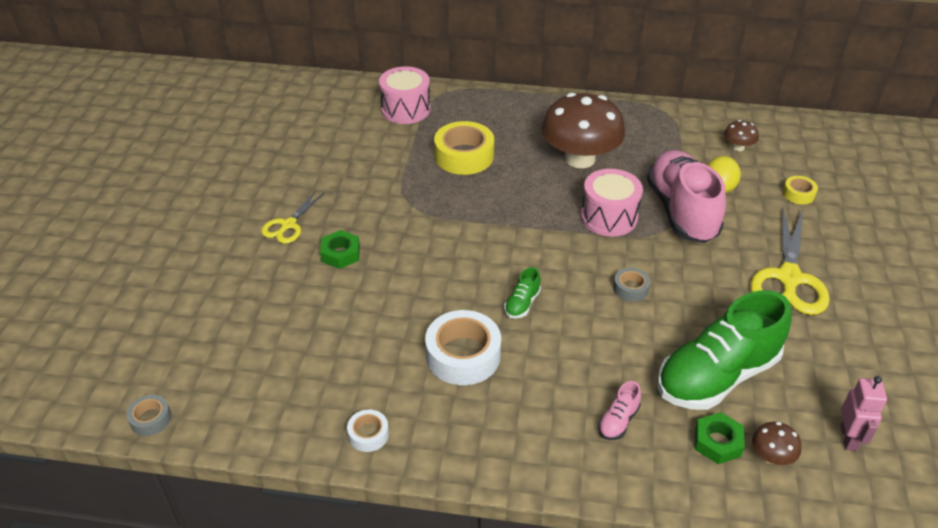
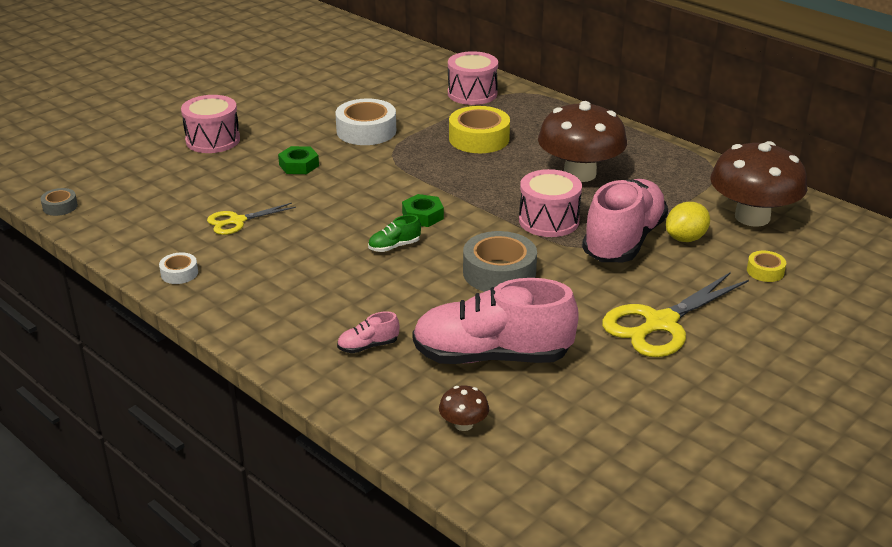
camera: 35 degrees right, 10 degrees down
(223, 261) = (213, 140): none -> pink drum
(288, 225) = (284, 135): yellow scissors -> yellow scissors (237, 221)
(463, 355) = (305, 258): white tape -> white tape (366, 131)
(630, 288) = (499, 272): grey tape -> grey tape, size x1.99
(717, 376) = (492, 356): green shoe -> pink shoe
(717, 442) = (430, 395): green nut -> green nut (423, 216)
(738, 147) = (752, 217): brown mushroom -> brown mushroom, size x2.39
(849, 438) = (552, 446): pink robot -> none

